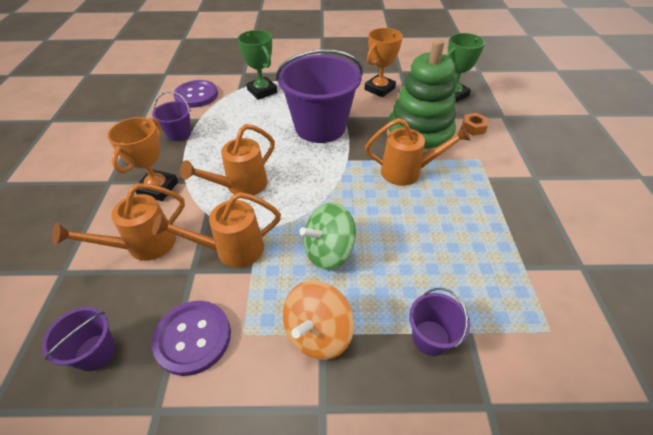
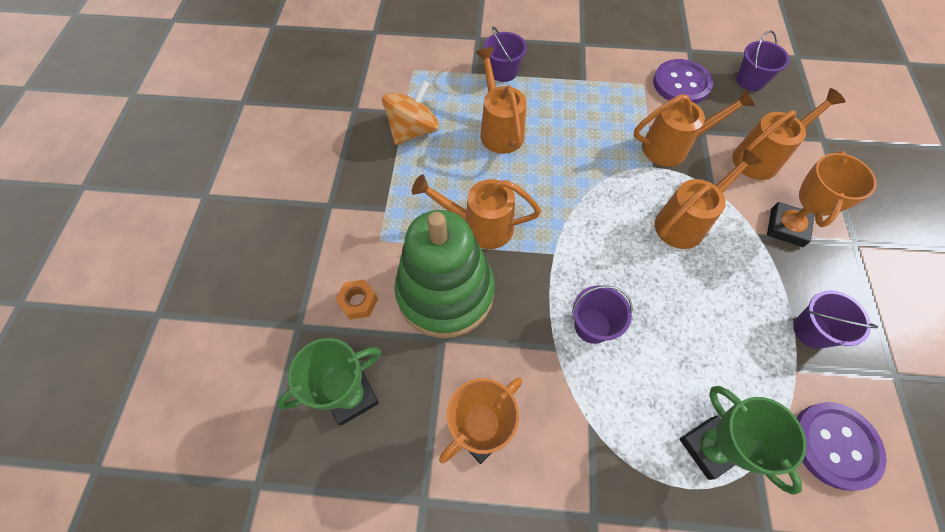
camera: 175 degrees left, 15 degrees up
(318, 333) = (587, 80): orange spinning top -> orange spinning top (413, 130)
(320, 127) = (592, 326): purple bucket -> purple bucket, size x0.46
(328, 251) = (579, 138): green spinning top -> none
(413, 254) = (499, 130): none -> orange watering can

